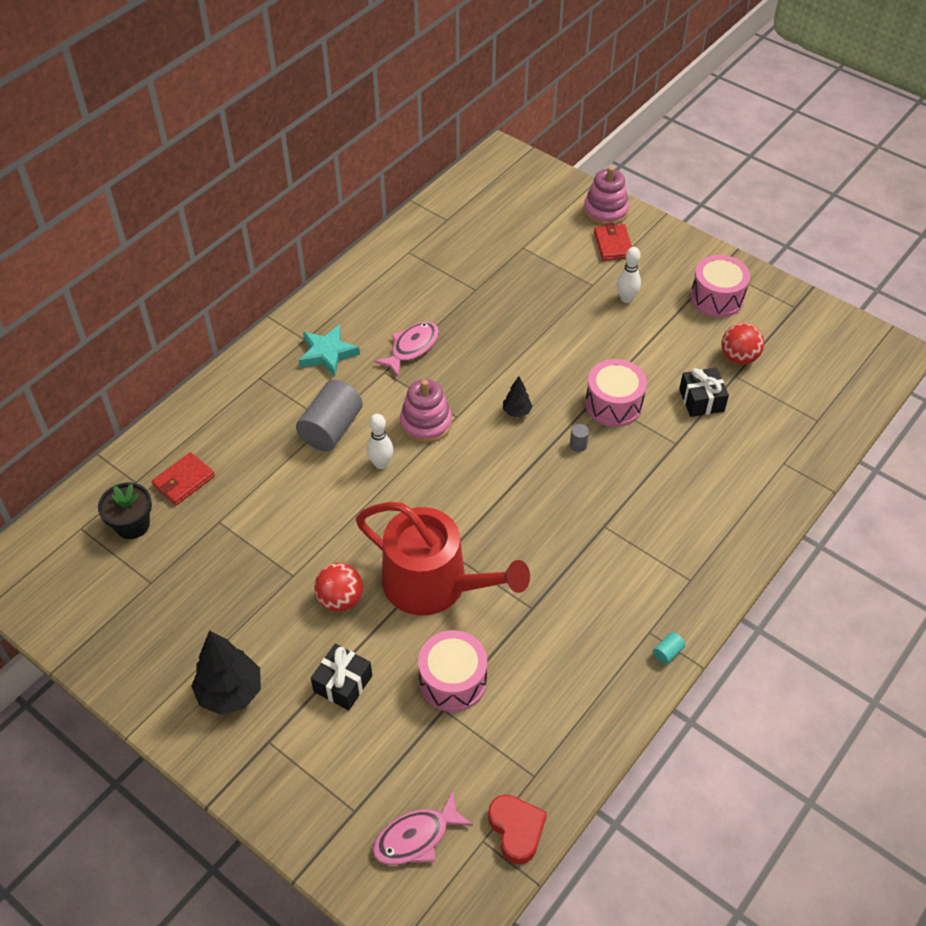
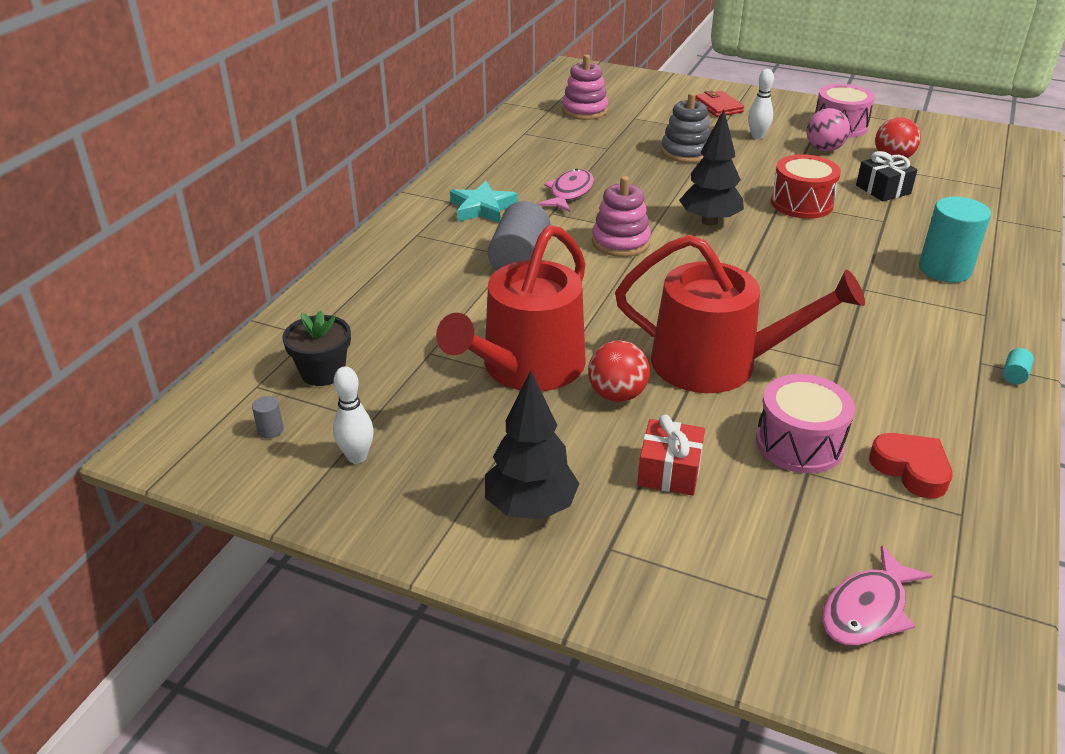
camera: 15 degrees left, 15 degrees down
(184, 481) = (369, 325): red wallet -> none
(284, 555) = (526, 368): none -> red watering can
(343, 683) = (669, 471): black gift -> red gift
(381, 464) = (592, 278): white bowling pin -> white bowling pin (357, 457)
(516, 412) = (709, 221): black tree -> black tree, size x1.94
(516, 830) = (984, 573): red heart -> red heart (911, 469)
(545, 309) = (685, 152): none -> grey stacking toy
(578, 445) = (789, 235): grey cylinder -> grey cylinder (270, 430)
(605, 211) = (695, 89): pink stacking toy -> pink stacking toy (584, 111)
(613, 404) = (801, 203): pink drum -> red drum
(680, 330) = (824, 149): none -> pink ball
(690, 518) = (944, 269): none -> turquoise cylinder

